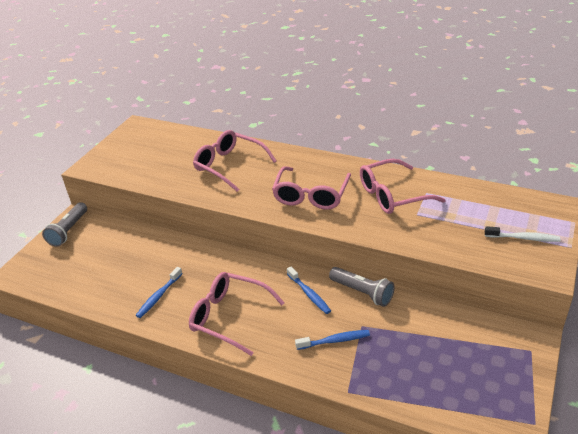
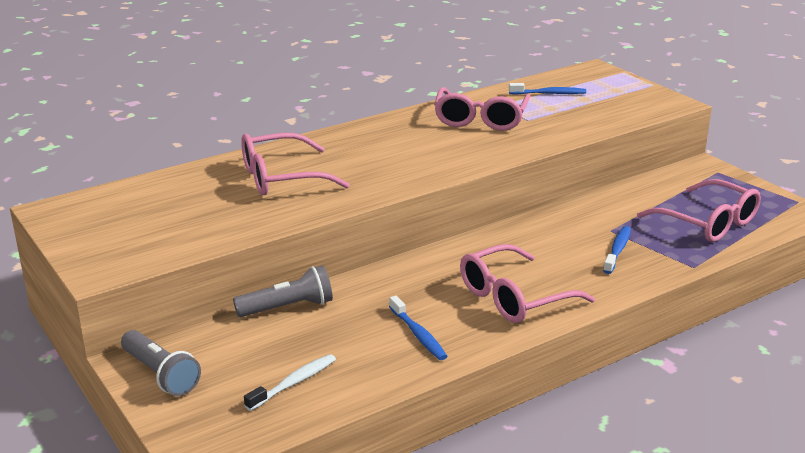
camera: 60 degrees left, 10 degrees down
(309, 294) = (532, 241): blue toothbrush -> blue toothbrush (549, 93)
(311, 195) = (420, 153): pink glasses -> pink glasses (708, 223)
(362, 292) = (563, 213): grey flashlight -> grey flashlight (288, 307)
(523, 238) = (620, 95): white toothbrush -> white toothbrush (294, 383)

